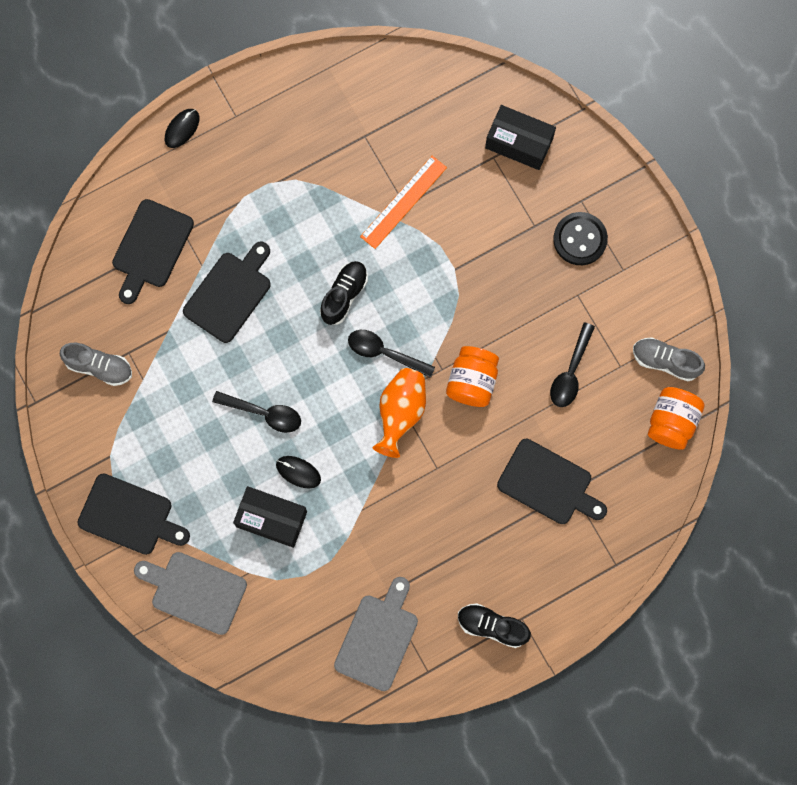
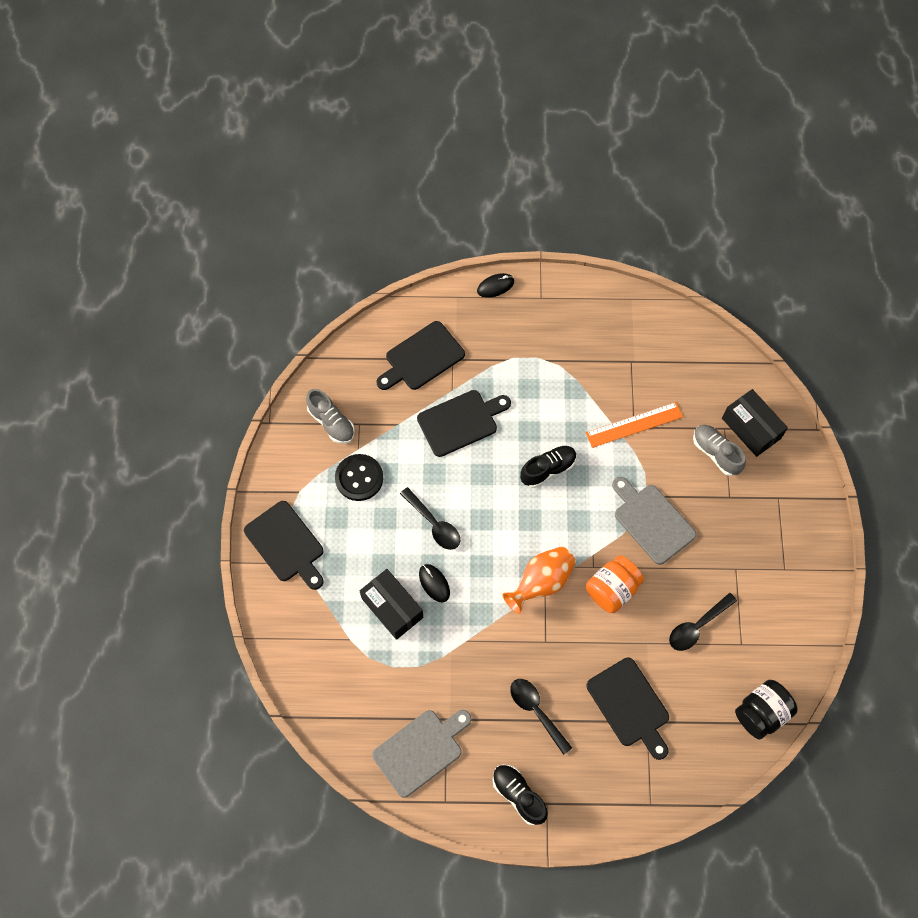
camera: 30 degrees right, 10 degrees down
(194, 591) = (300, 630): grey cutting board -> grey cutting board (651, 521)
(384, 352) = (554, 529): black spoon -> black spoon (536, 711)
(580, 239) = (761, 527): black button -> black button (359, 478)
(665, 361) = (781, 661): grey shoe -> grey shoe (716, 453)
(671, 422) = (761, 713): orange jar -> black jar

